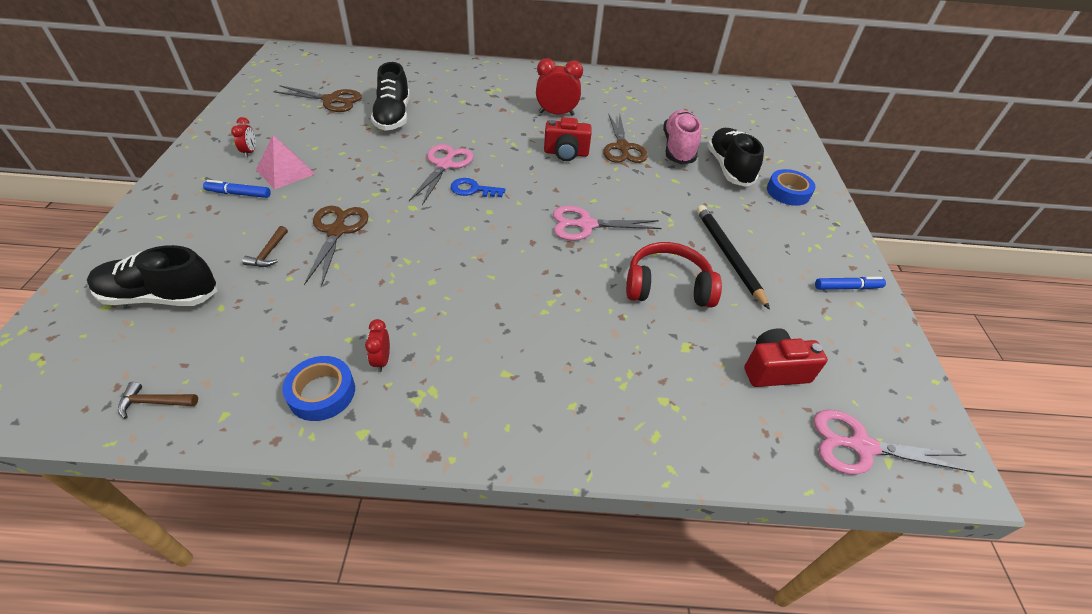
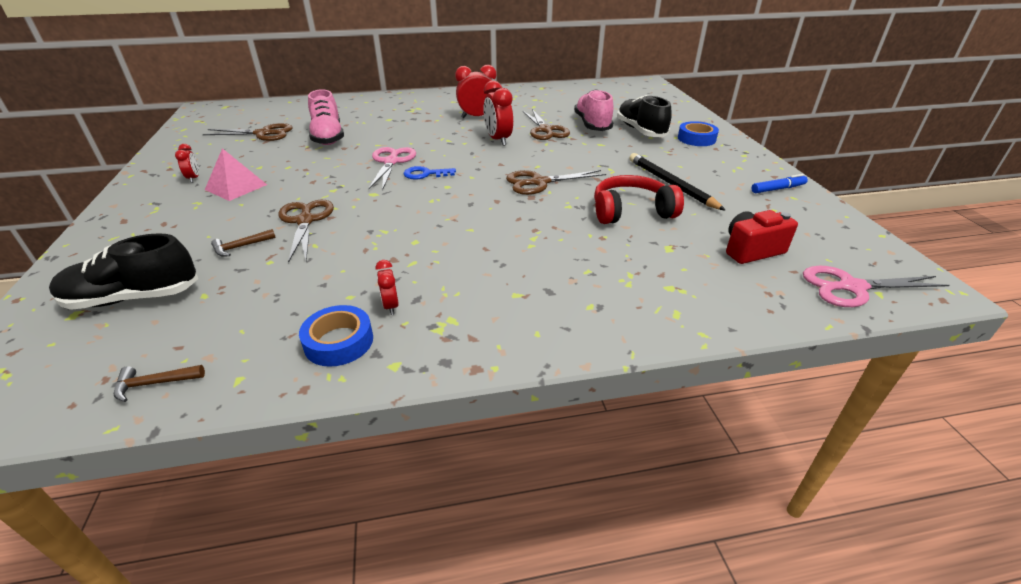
camera: 10 degrees left, 10 degrees down
(239, 194) = (193, 209): blue marker -> none
(269, 253) = (241, 247): brown hammer -> brown hammer turned 60 degrees clockwise
(393, 116) = (328, 137): black shoe -> pink shoe
(566, 153) = (498, 140): red camera -> red clock
(586, 225) = (539, 182): pink scissors -> brown scissors

